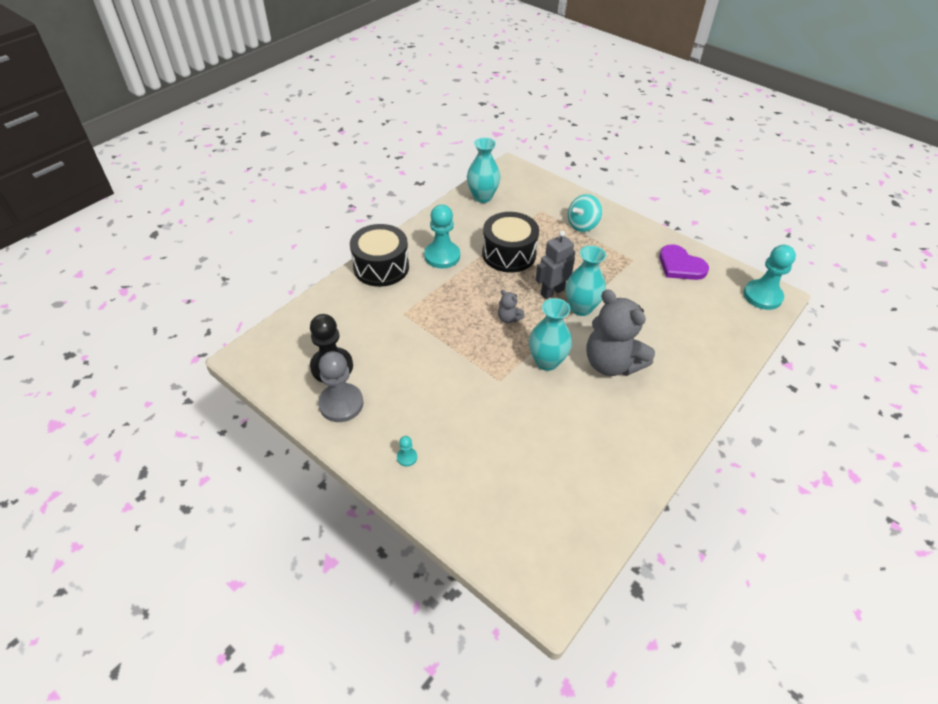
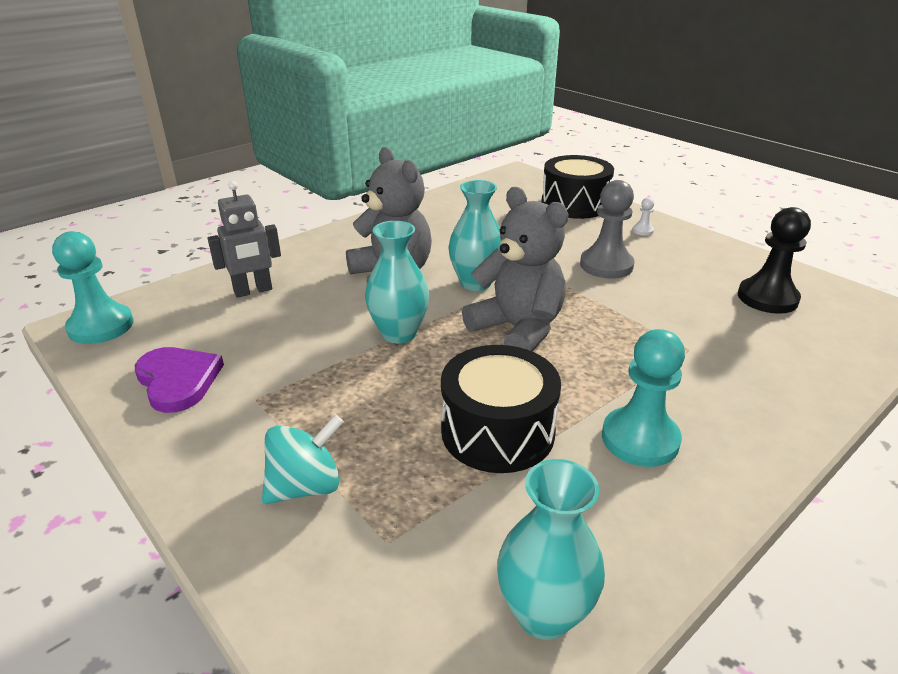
camera: 170 degrees left, 15 degrees down
(341, 404) = (734, 267): grey pawn -> grey pawn (606, 265)
(381, 267) = (762, 427): black drum -> black drum (574, 204)
(407, 457) = (642, 230): turquoise pawn -> white pawn
(508, 318) = (518, 329): grey teddy bear -> grey teddy bear, size x2.34
(552, 292) = (436, 358): grey robot -> grey robot (253, 291)

